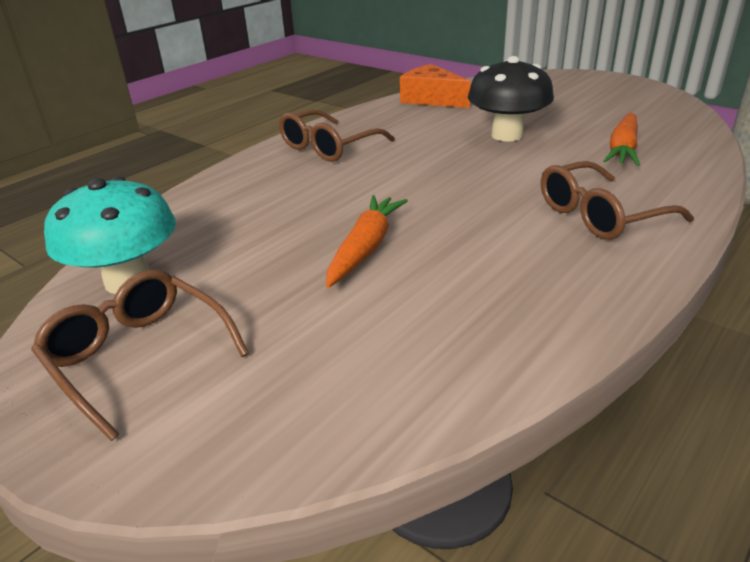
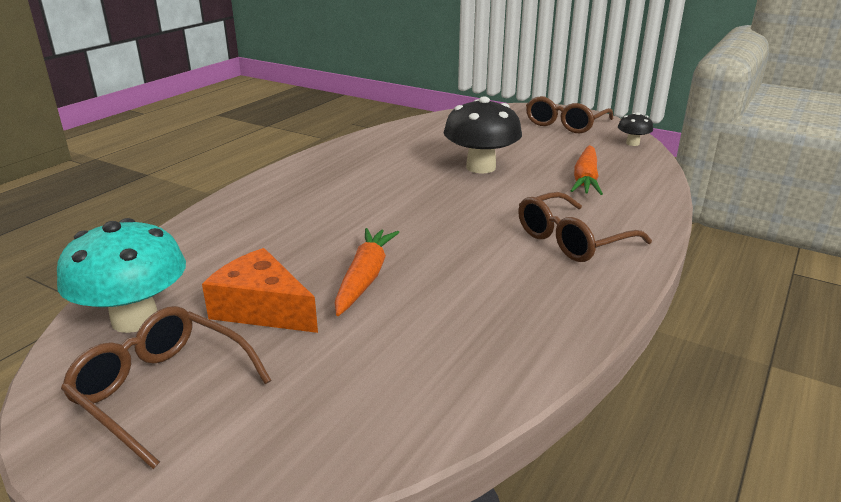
camera: 10 degrees left, 5 degrees down
(329, 147) = (313, 181): brown glasses -> brown glasses (565, 124)
(431, 99) = (405, 133): orange cheese -> orange cheese (262, 308)
(681, 111) = (632, 143): none -> black mushroom

